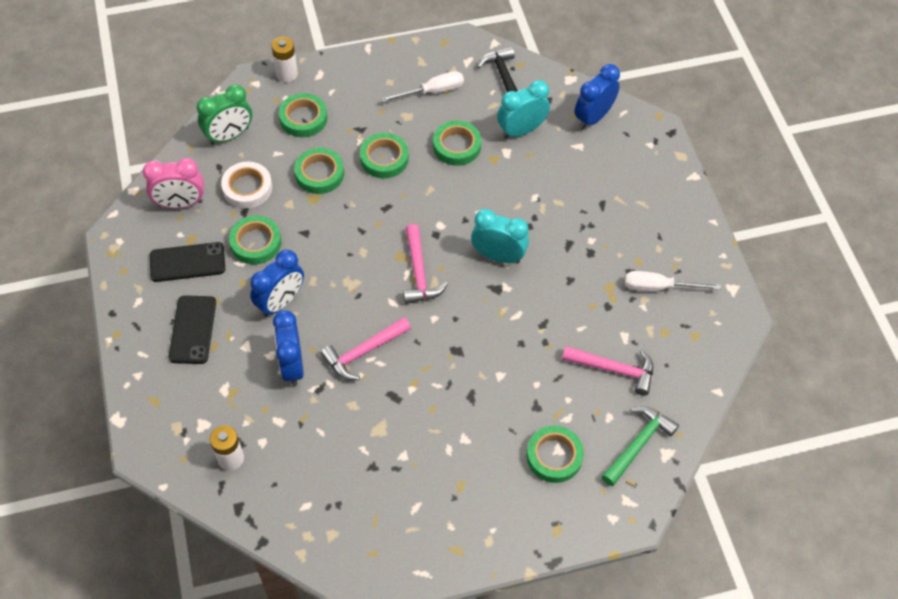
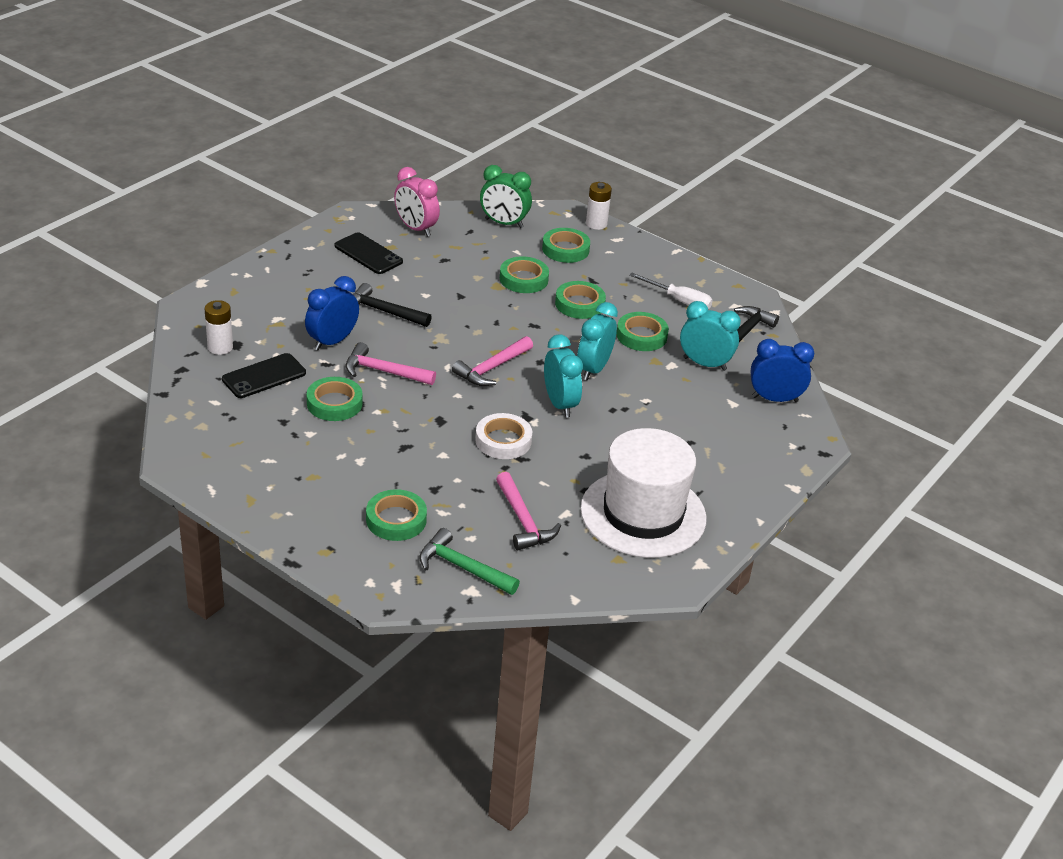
camera: 50 degrees right, 20 degrees down
(193, 330) = (312, 282): black phone -> black phone (264, 376)
(247, 188) = (467, 251): white tape -> white tape (503, 441)
(256, 243) = (423, 277): green tape -> green tape (334, 403)
(280, 302) = (383, 311): blue clock -> black hammer
(473, 205) = (593, 369): none -> turquoise clock
(638, 444) = (462, 567): green hammer -> green hammer turned 150 degrees counterclockwise
(658, 287) = (643, 514): white screwdriver -> white hat

